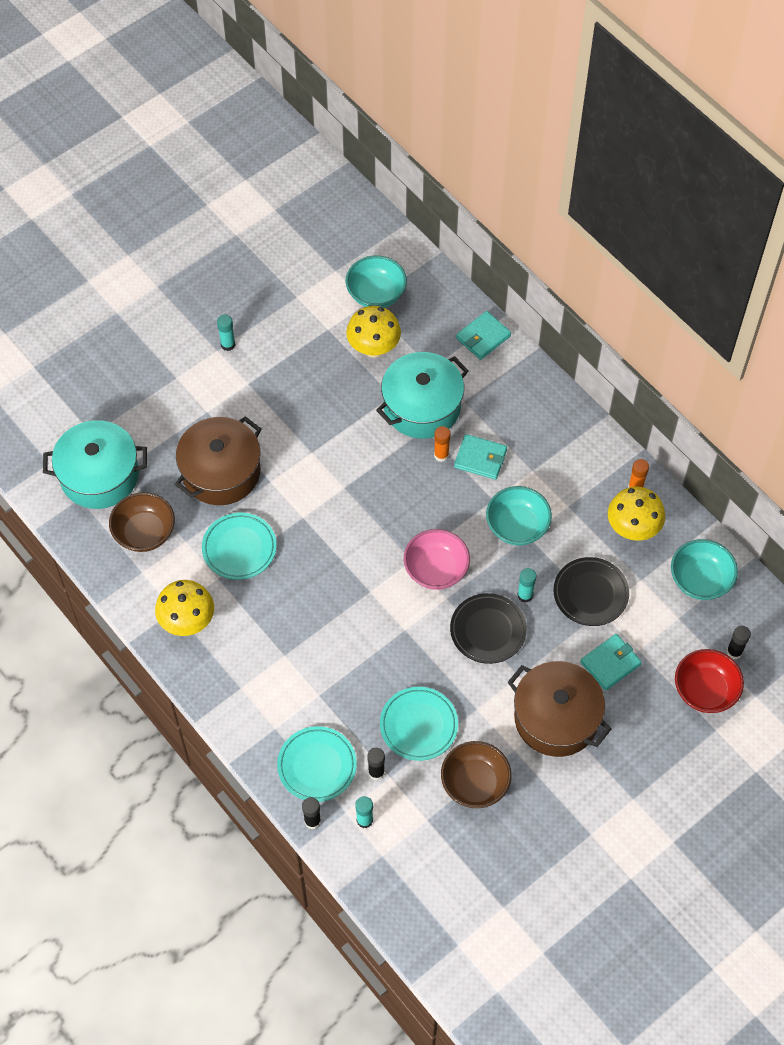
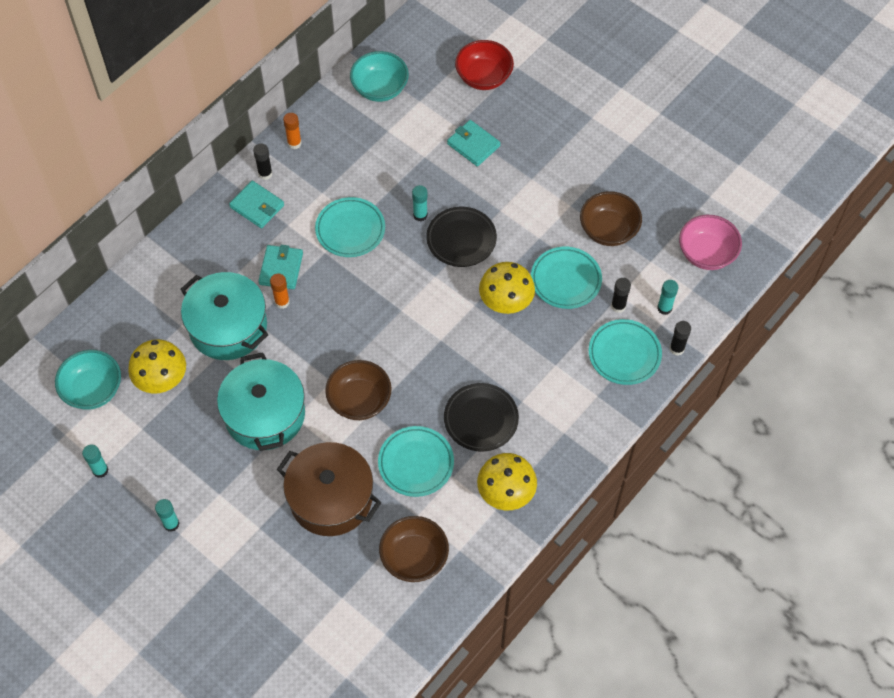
camera: 100 degrees left, 0 degrees up
(99, 475) = (353, 620): turquoise pot -> turquoise pot (265, 414)
(293, 295) = (100, 470): none -> turquoise glue stick
(317, 509) = (359, 400): none -> brown bowl
(436, 570) = (407, 289): pink bowl -> pink bowl (706, 253)
(483, 337) = (139, 285): turquoise wallet -> turquoise wallet (257, 206)
(517, 526) = (350, 230): turquoise bowl -> turquoise plate
(556, 718) = (533, 178): brown pot -> none
(590, 593) = (409, 166): black plate -> black plate (481, 419)
(632, 529) = (337, 141): yellow mushroom -> yellow mushroom (505, 304)
(734, 652) = (443, 60): black glue stick -> black glue stick (265, 174)

